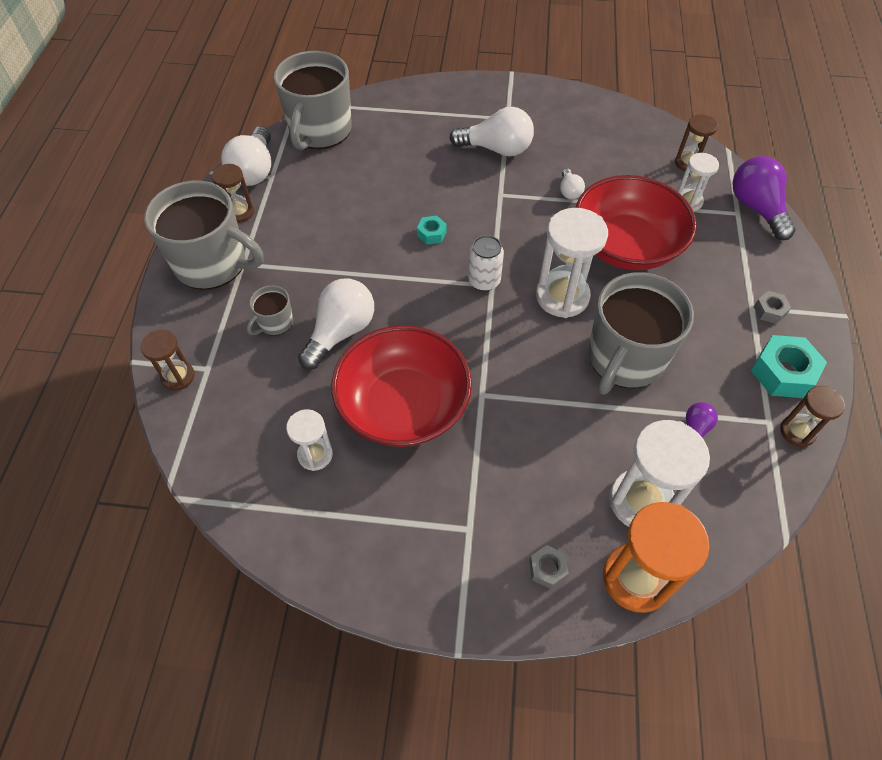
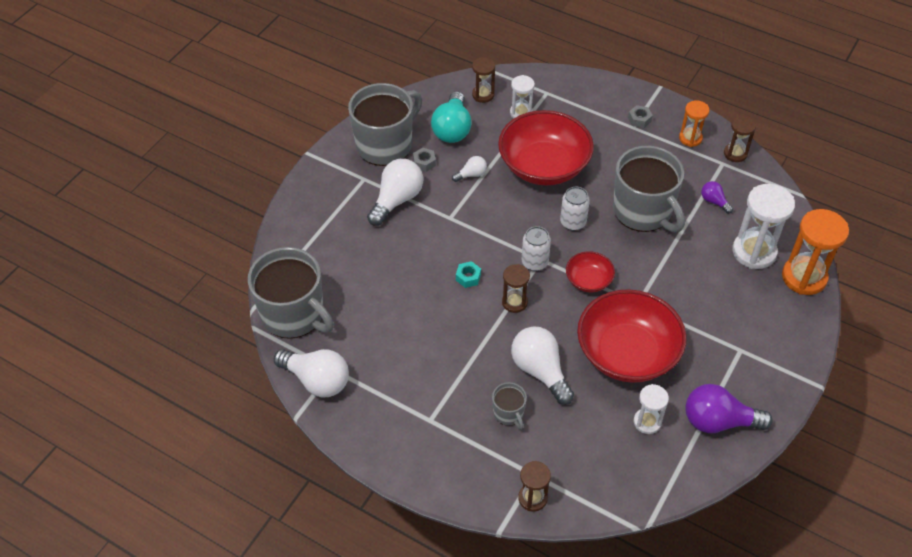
camera: 65 degrees left, 5 degrees down
(212, 263) = (418, 443): grey mug -> grey mug (385, 145)
(239, 212) = (365, 406): brown hourglass -> brown hourglass (514, 302)
(487, 337) = (588, 280): none -> red bowl
(547, 569) = (783, 319): grey nut -> grey nut (424, 162)
(562, 296) = (573, 222): white hourglass -> white can
(569, 191) = (471, 174): white light bulb -> white light bulb turned 45 degrees counterclockwise
(620, 156) = (452, 129): none -> turquoise light bulb
(756, 208) = (548, 81): purple light bulb -> purple light bulb (718, 421)
(783, 373) = (690, 138): turquoise nut -> orange hourglass

